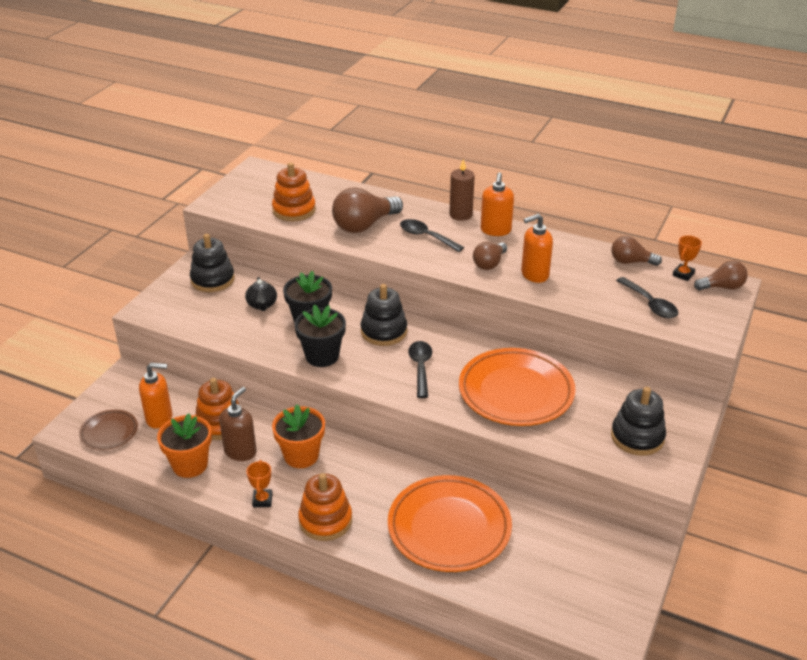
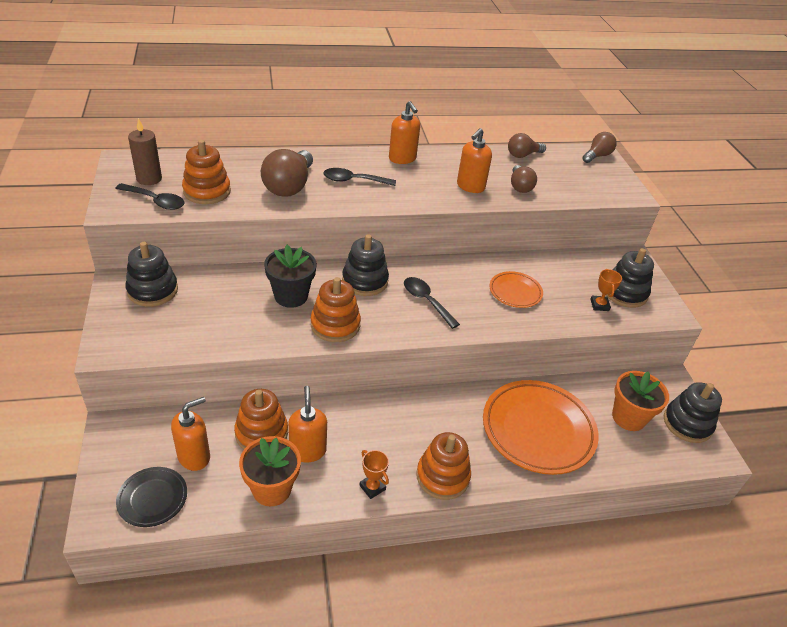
camera: 40 degrees left, 5 degrees up
(109, 432) = (152, 499): brown plate -> black plate
(240, 451) = (307, 450): brown soap dispenser -> orange soap dispenser
(262, 305) = (229, 297): black teapot -> none
(301, 456) = (365, 427): orange flower pot -> orange flower pot (628, 417)
(322, 356) = (335, 325): black flower pot -> orange stacking toy
(461, 215) = (361, 153): brown candle -> brown candle (149, 179)
(489, 263) = (428, 188): brown light bulb -> brown light bulb (520, 186)
(516, 392) = (515, 292): orange plate -> orange plate, size x0.51
(615, 597) = (687, 423): none -> black stacking toy
(650, 304) = (570, 184): black spoon -> black spoon (155, 201)
(683, 274) = (564, 154): orange trophy -> orange trophy (599, 305)

